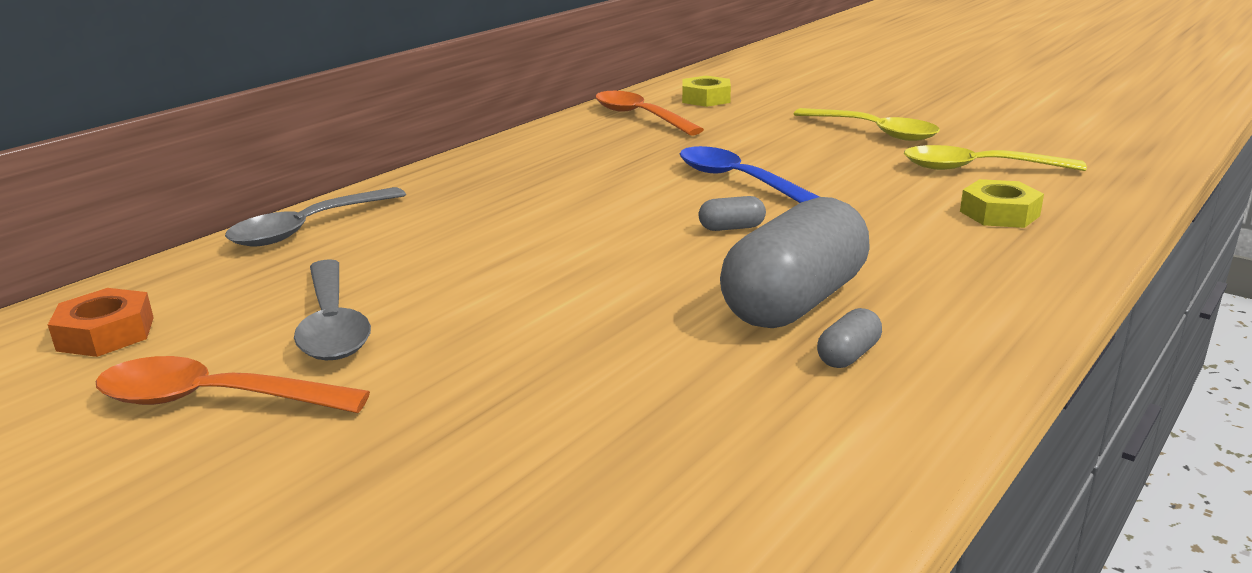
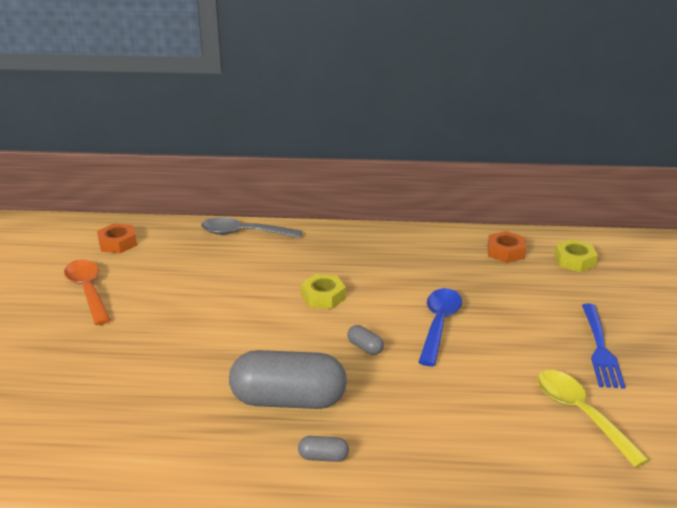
camera: 55 degrees right, 5 degrees up
(332, 325) = (161, 285): grey spoon -> none
(639, 116) = (505, 252): orange spoon -> orange nut
(848, 355) = (242, 437): grey capsule -> grey capsule (323, 457)
(874, 132) = (600, 348): yellow spoon -> blue fork
(999, 214) = (500, 444): yellow nut -> yellow nut (323, 297)

